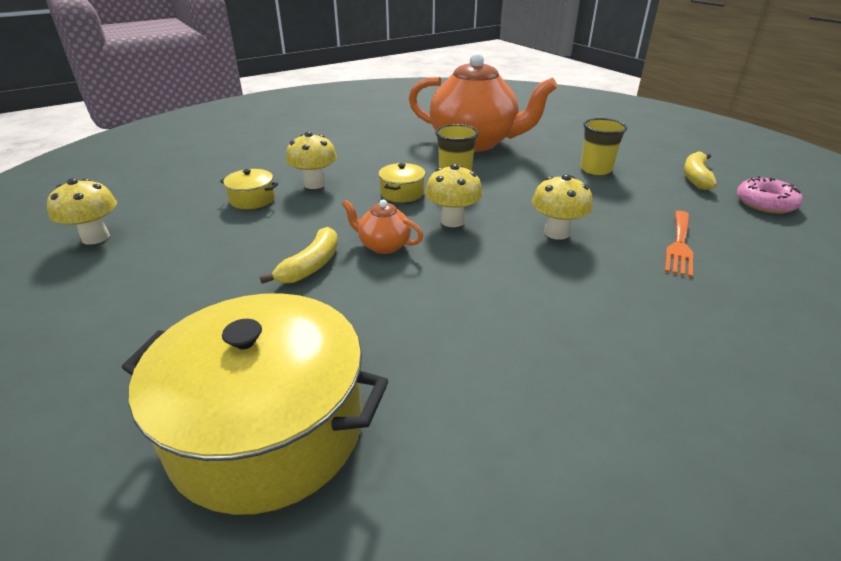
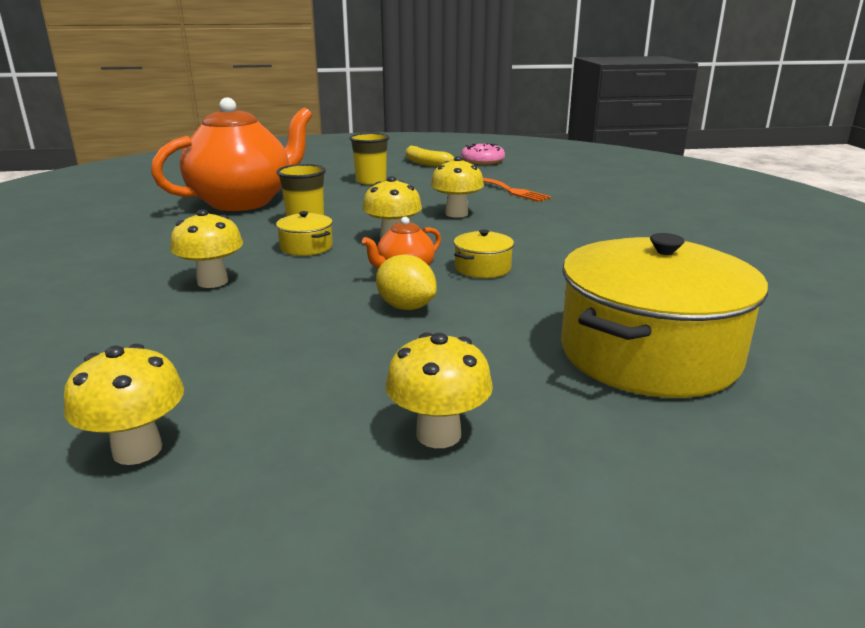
camera: 65 degrees left, 10 degrees down
(109, 332) = (438, 434): none -> yellow mushroom
(252, 199) = (195, 321): yellow pot -> yellow pot (482, 268)
(311, 265) = (406, 307): yellow banana -> yellow lemon

